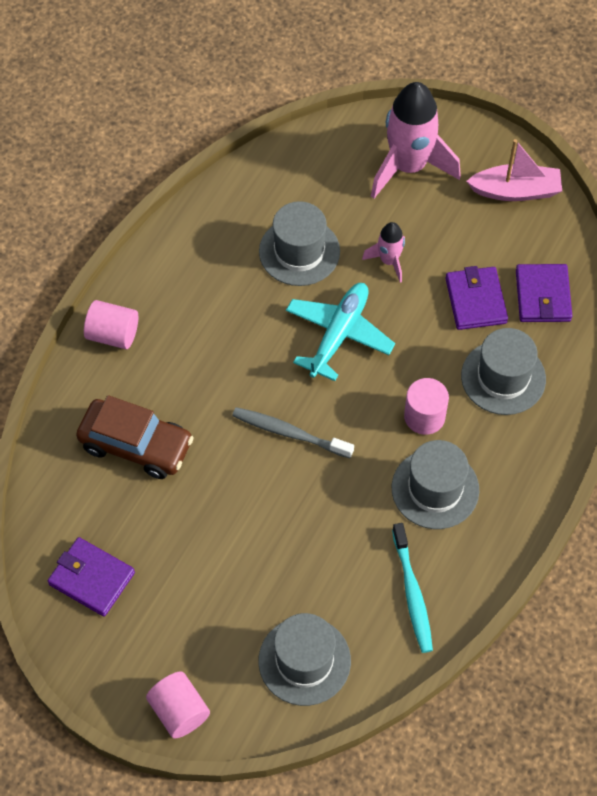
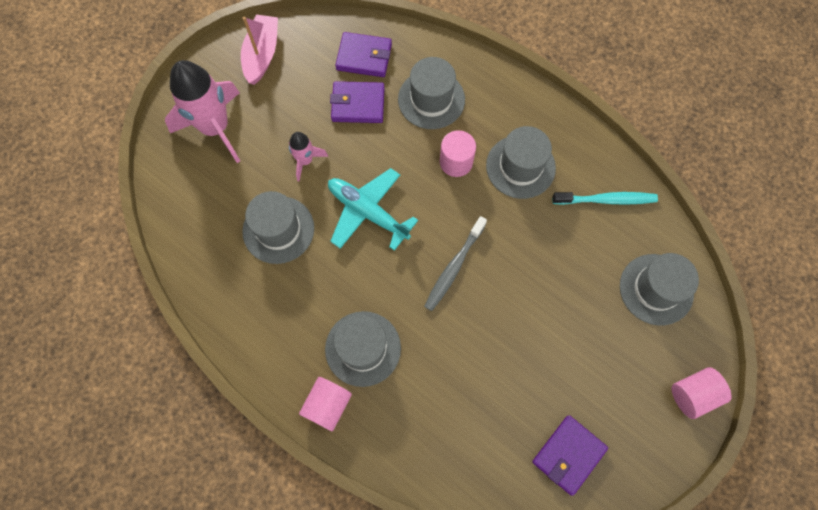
camera: 80 degrees left, 10 degrees up
(136, 445) = (445, 398): brown car -> none
(179, 357) = (363, 348): none -> grey hat

